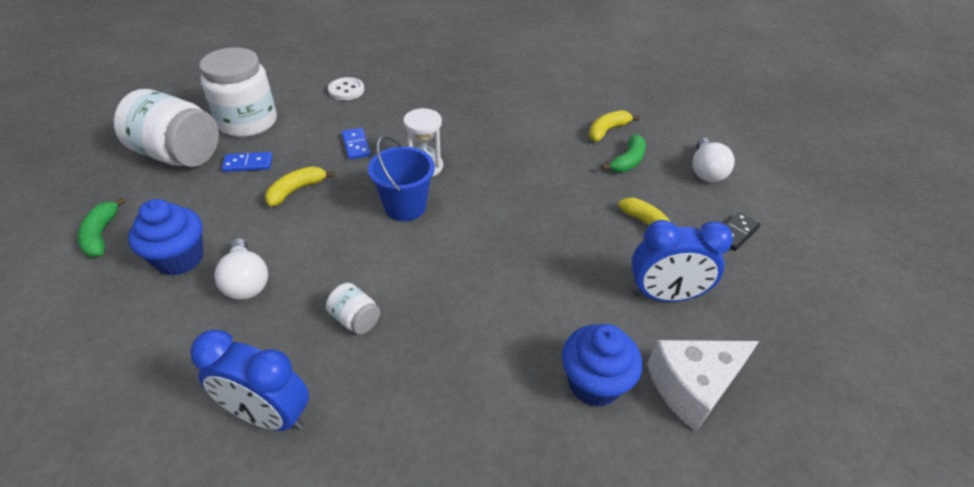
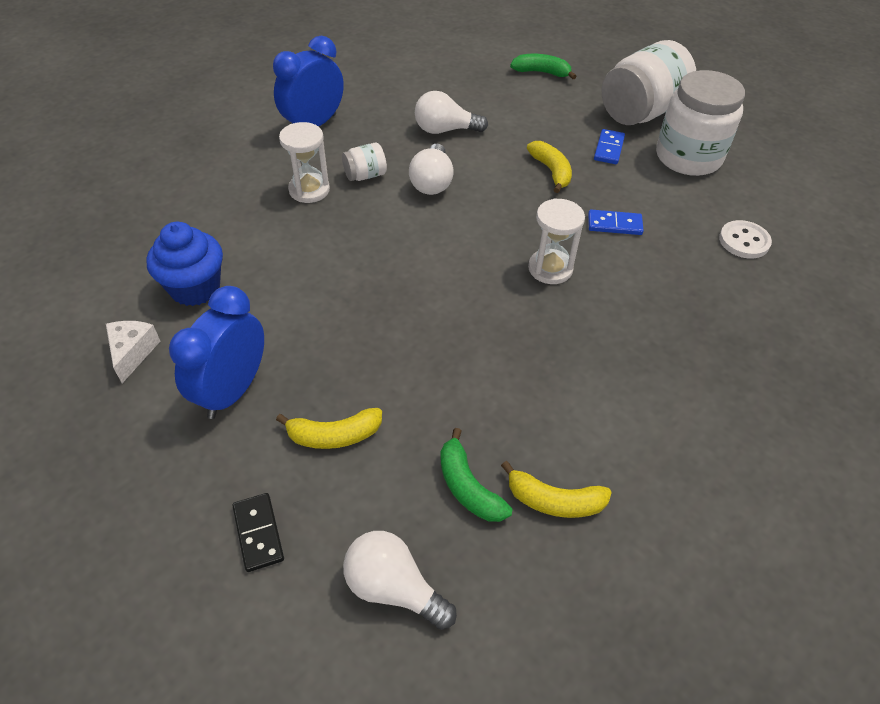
camera: 115 degrees right, 5 degrees up
(180, 259) = (491, 103): blue cupcake -> none
(345, 263) = (432, 182): none -> white light bulb
(402, 358) = (309, 190): none -> white hourglass
(405, 206) = (488, 236): blue bucket -> none
(607, 130) = (554, 501): yellow banana -> yellow banana turned 120 degrees clockwise
(693, 386) = (132, 353): white cheese -> white cheese, size x0.58

